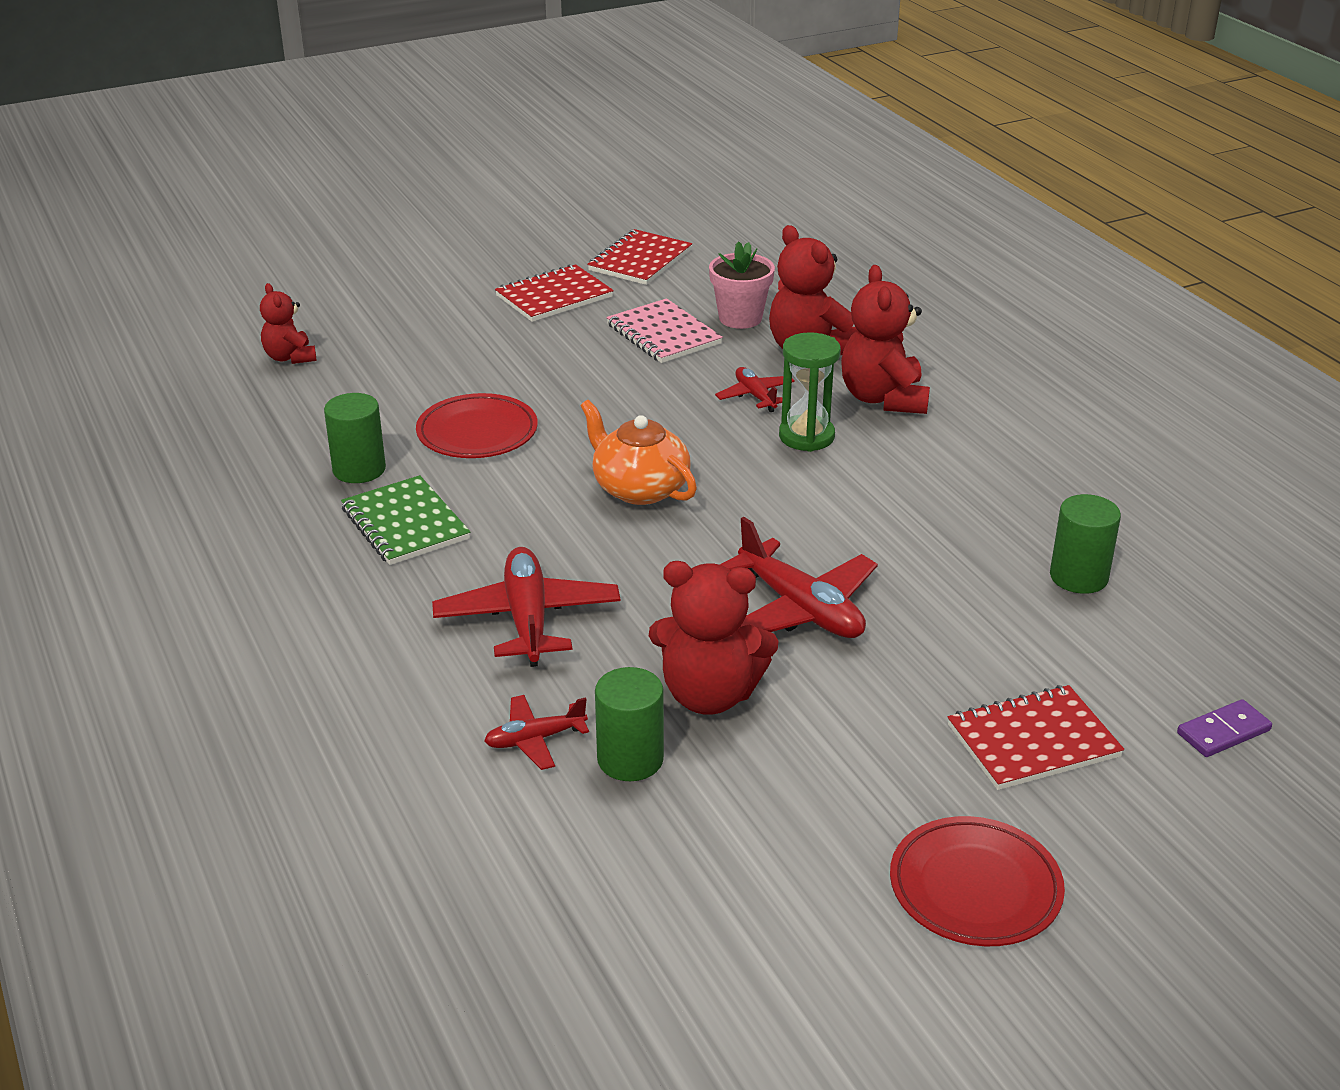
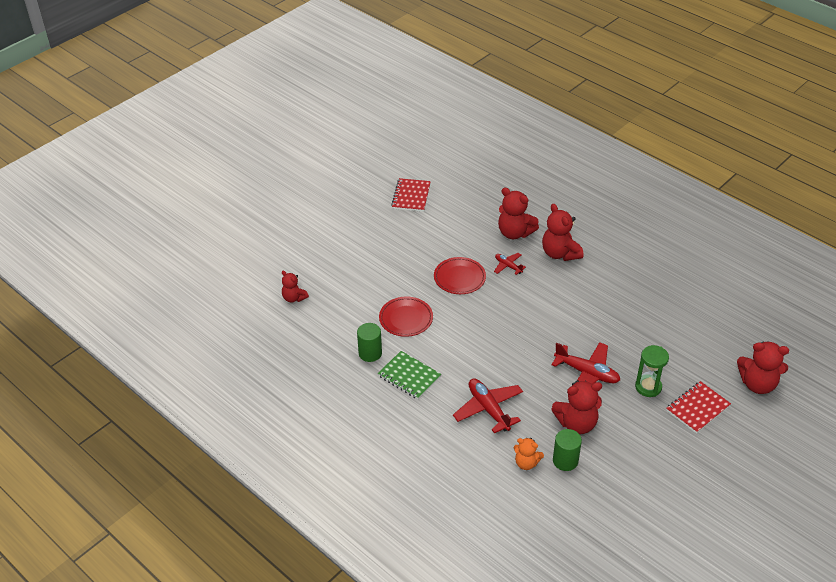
camera: 20 degrees left, 10 degrees up
(535, 739) = (526, 463): red plane -> orange teddy bear
(554, 297) = (387, 229): red notebook -> none
(639, 488) = (491, 330): orange teapot -> none
(663, 334) = (449, 240): pink notebook -> none
(740, 318) = (476, 221): pink flower pot -> none
(806, 436) = (541, 283): green hourglass -> green hourglass (648, 387)
(975, 888) = (708, 475): red plate -> red plate (459, 278)
(1078, 577) = (678, 327): green cylinder -> none
(1223, 732) = (757, 384): purple domino -> red teddy bear

